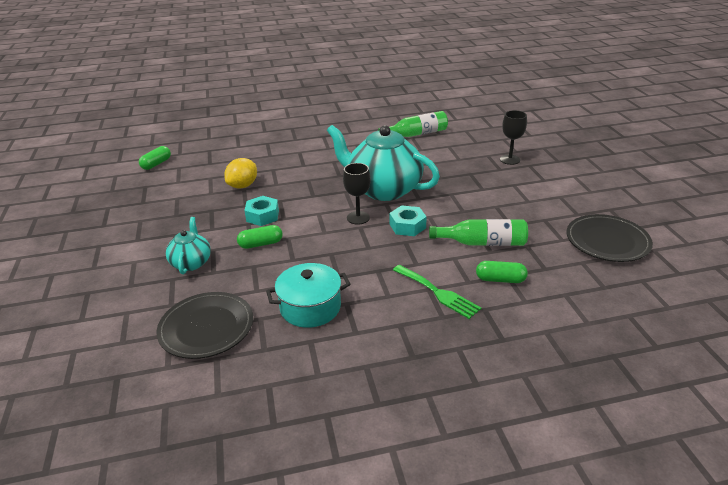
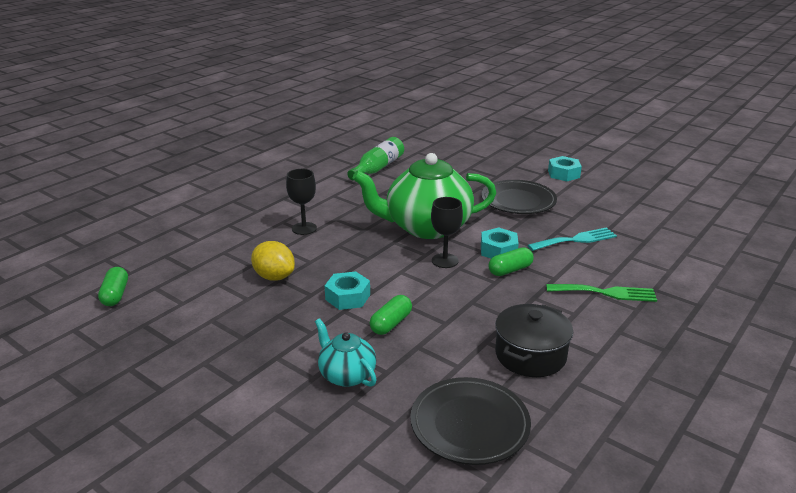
camera: 40 degrees left, 5 degrees down
(243, 186) = (274, 277): yellow lemon -> yellow lemon turned 45 degrees counterclockwise
(310, 307) = (530, 355): turquoise pot -> black pot
(383, 189) = (426, 227): turquoise teapot -> green teapot
(482, 243) = (576, 240): green bottle -> turquoise fork
(500, 279) = (630, 262): green capsule -> green capsule (510, 270)
(509, 159) = (492, 166): black goblet -> black goblet (304, 228)
(563, 186) = (563, 174): none -> turquoise nut
(607, 242) = (652, 204): black plate -> black plate (518, 201)

